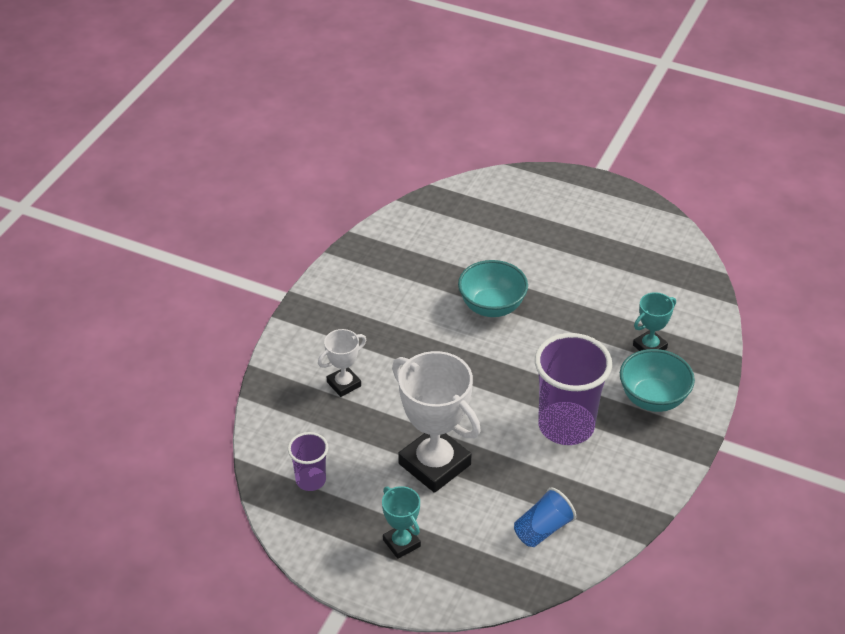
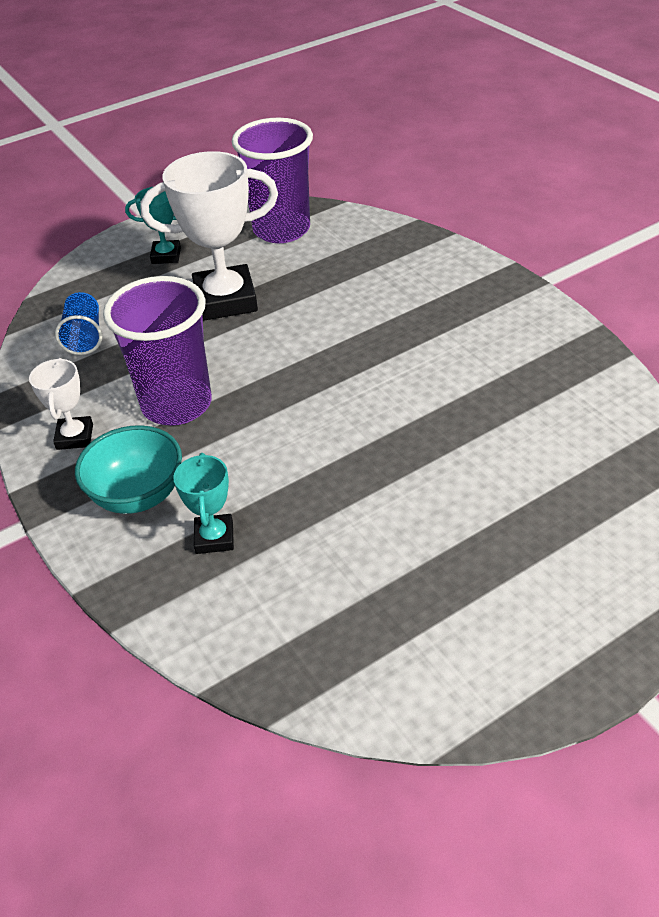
camera: 125 degrees right, 0 degrees up
(310, 480) = (281, 230): purple cup -> purple cup, size x1.93
(344, 384) = (378, 278): white trophy -> white trophy (75, 437)
(492, 307) = (405, 422): turquoise bowl -> none

